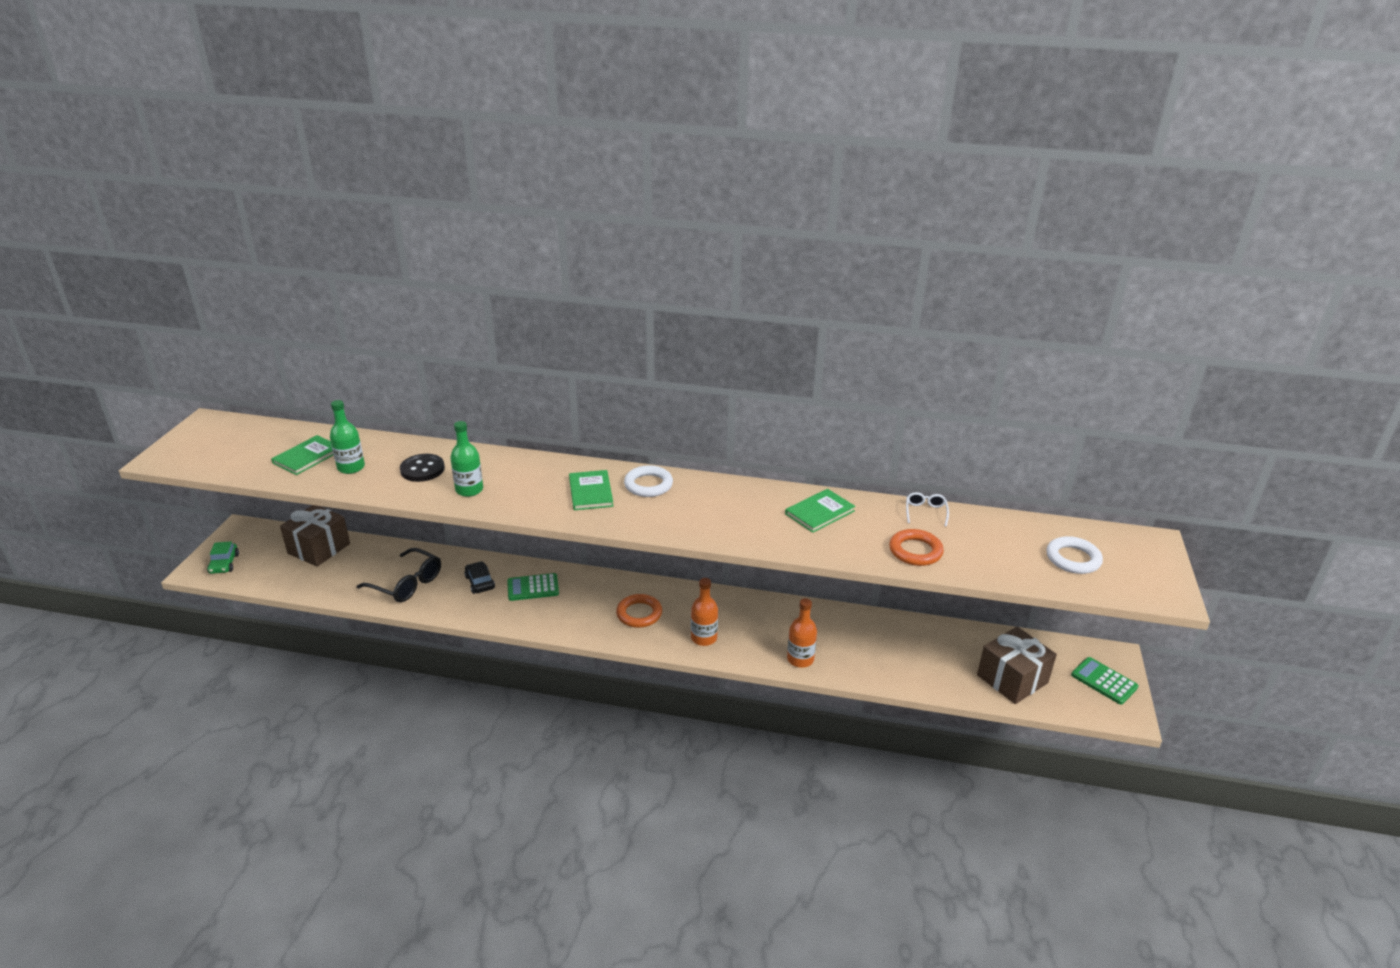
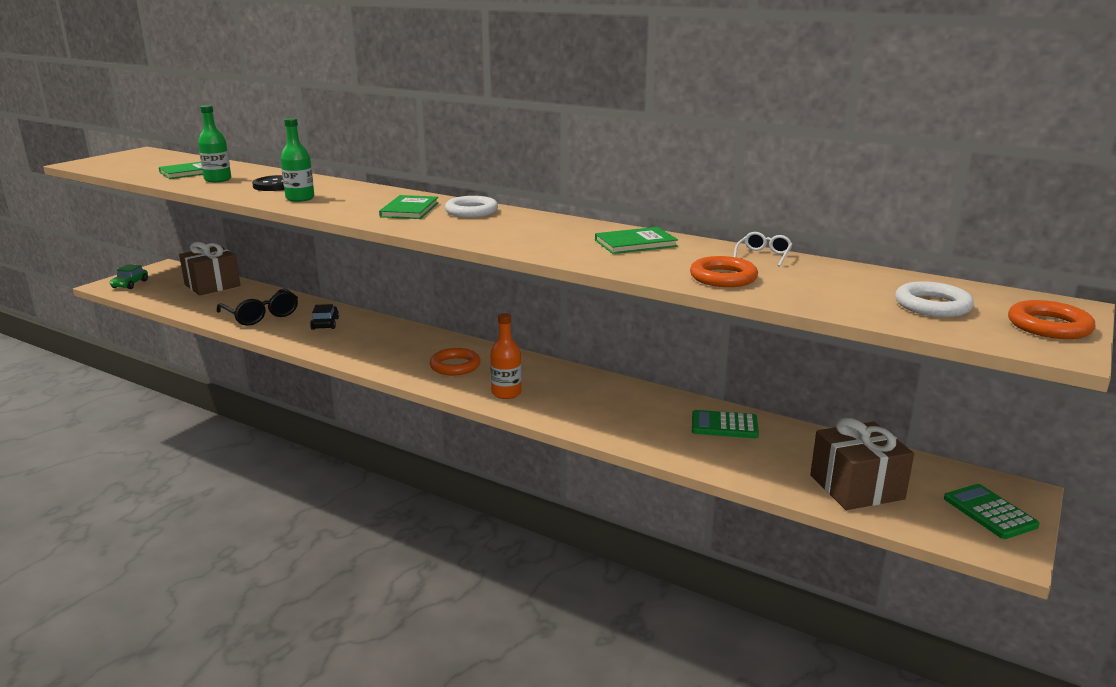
camera: 20 degrees right, 10 degrees down
(533, 588) = (370, 334): green calculator -> green calculator (724, 425)
(800, 659) = (599, 426): orange bottle -> none
(1153, 569) = (1049, 326): none -> orange ring

